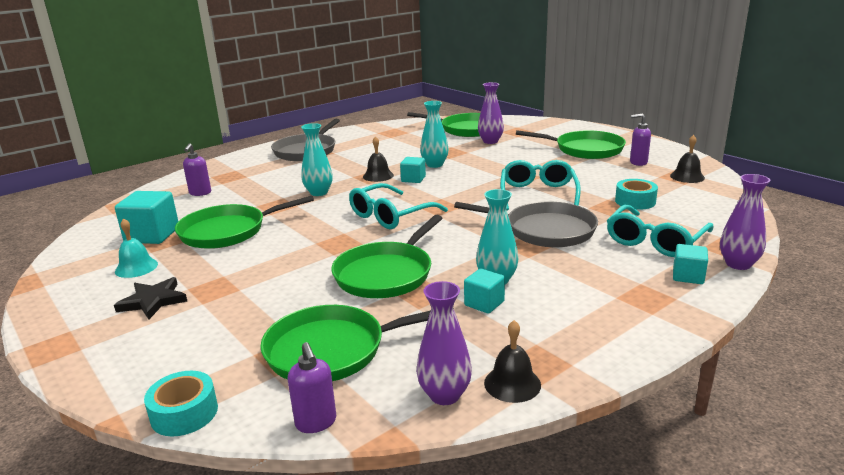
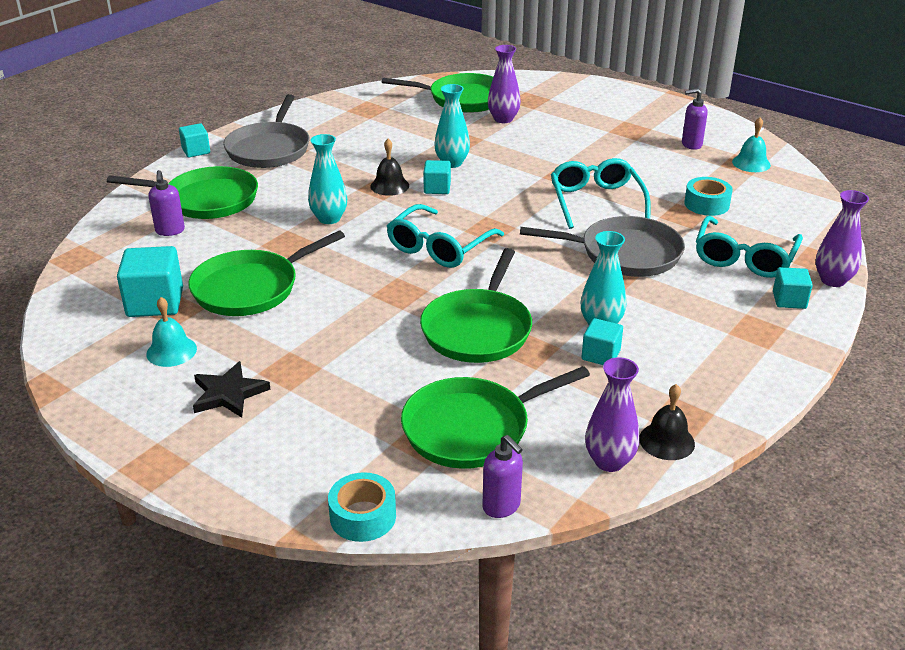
camera: 15 degrees left, 10 degrees up
(256, 150) = (196, 151): none -> turquoise cube
(585, 150) = (624, 127): green pan -> green pan (206, 200)
(687, 176) = (751, 163): black bell -> turquoise bell

